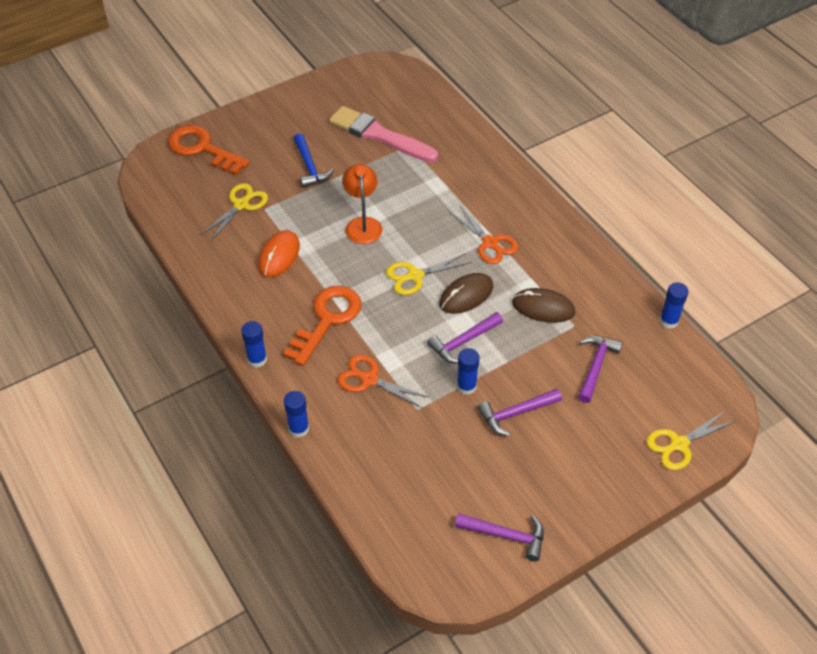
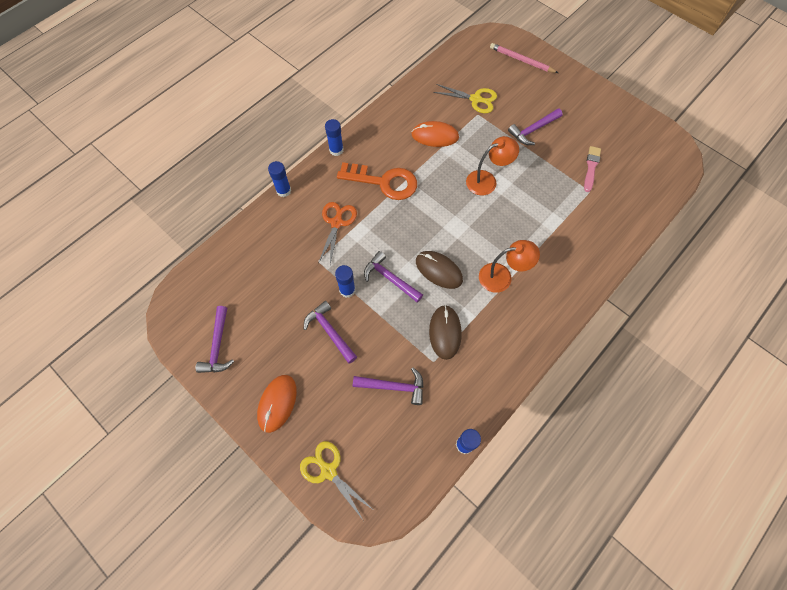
camera: 75 degrees right, 15 degrees up
(202, 149) = (521, 60): orange key -> pink pencil
(310, 167) = (533, 130): blue hammer -> purple hammer
(379, 135) = (591, 167): pink brush -> pink brush, size x0.52
(414, 276) = (446, 229): yellow scissors -> none
(490, 243) = (502, 277): orange scissors -> orange lamp
(593, 481) = (277, 403): none -> orange mouse

